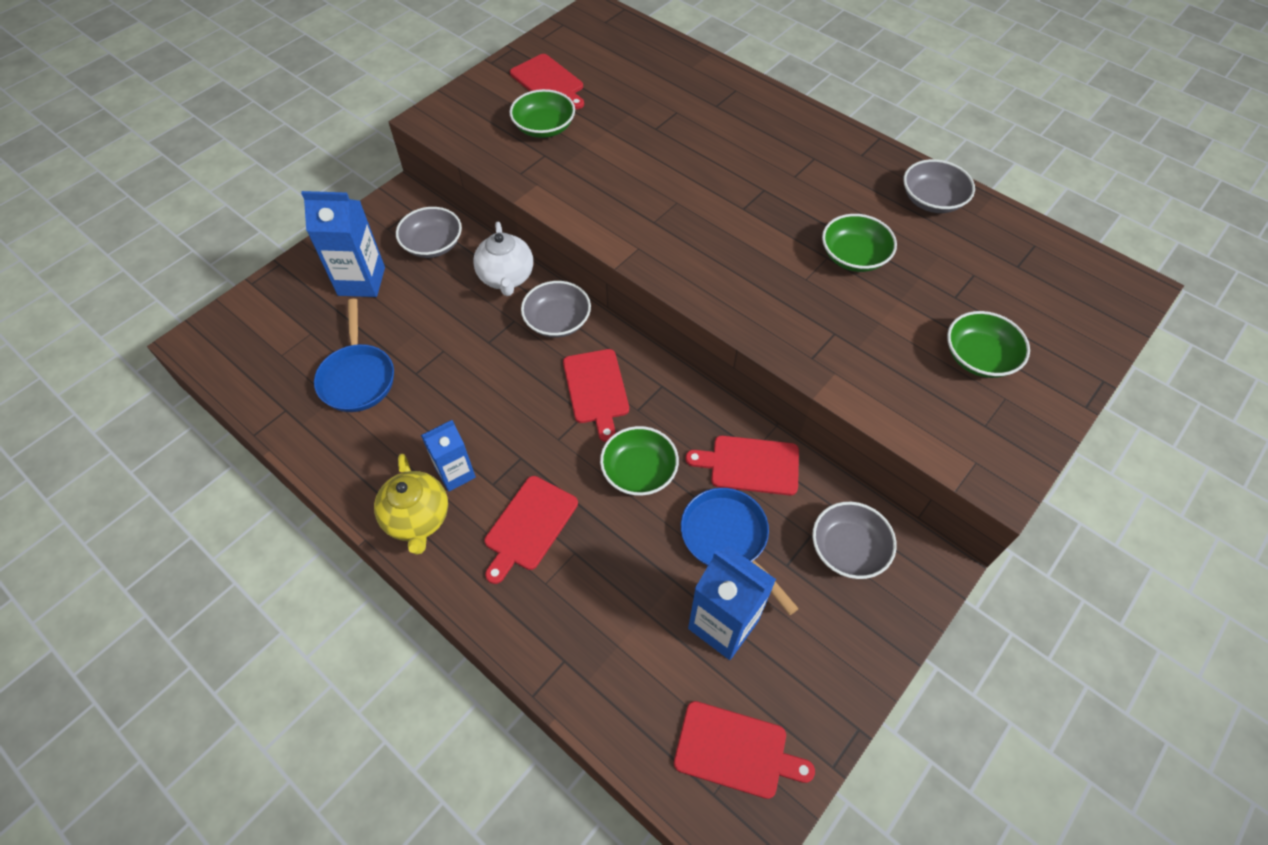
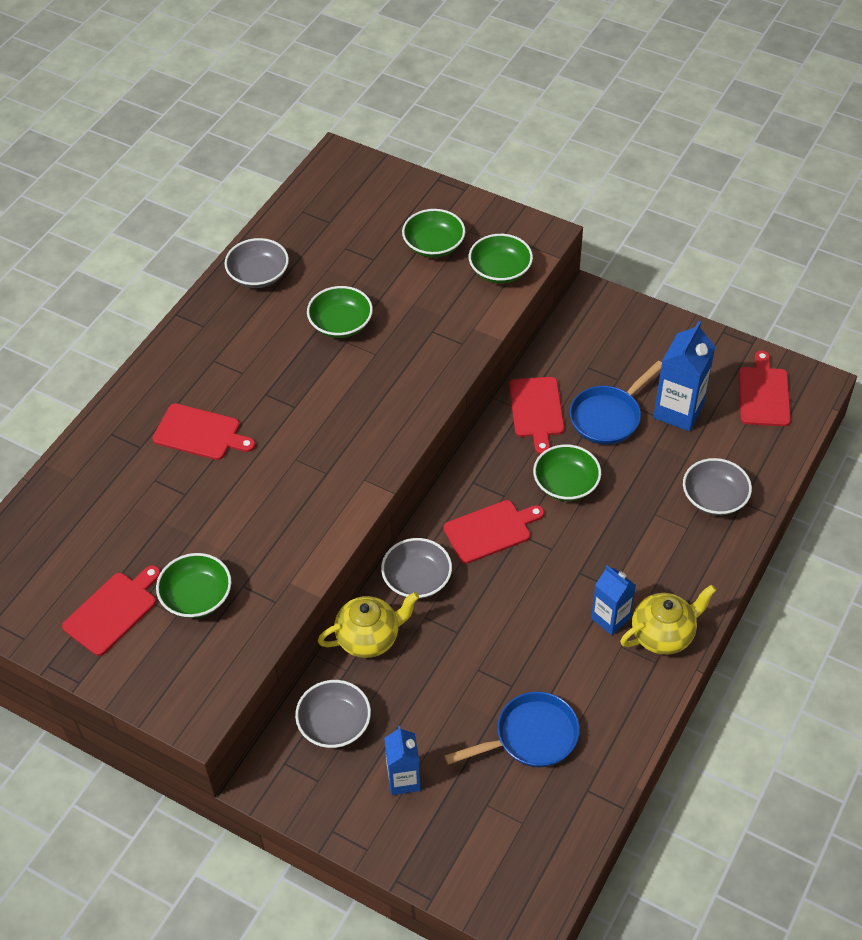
camera: 100 degrees left, 5 degrees down
(361, 281) = (403, 779): blue carton -> blue carton, size x0.65
(506, 278) = (369, 638): white teapot -> yellow teapot
(529, 526) = (642, 550): red cutting board -> red cutting board (200, 433)
(848, 549) = (592, 344): grey bowl -> grey bowl (714, 498)
(932, 418) = (500, 270): none -> green bowl

